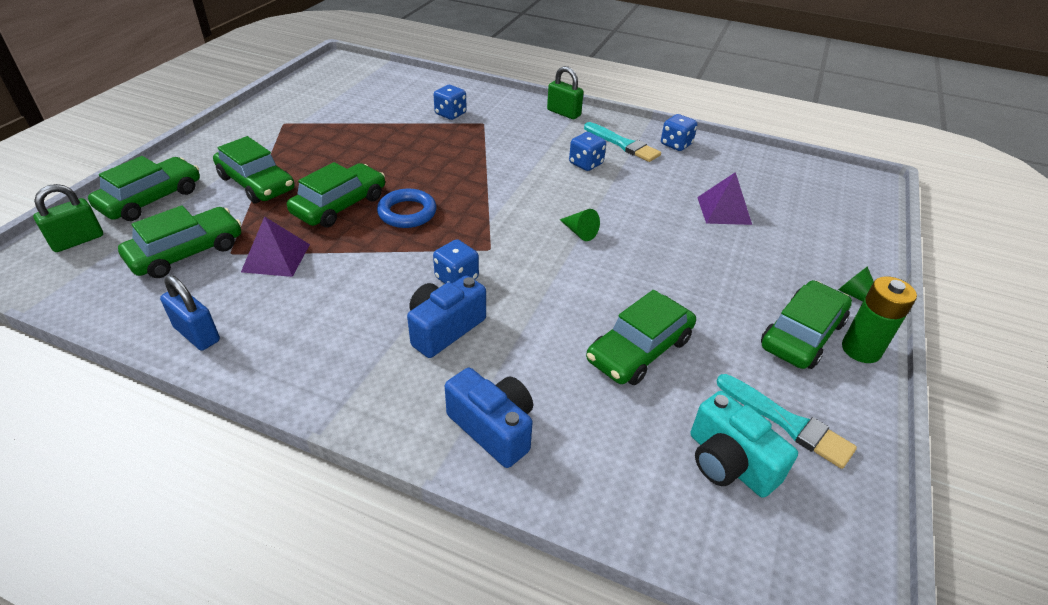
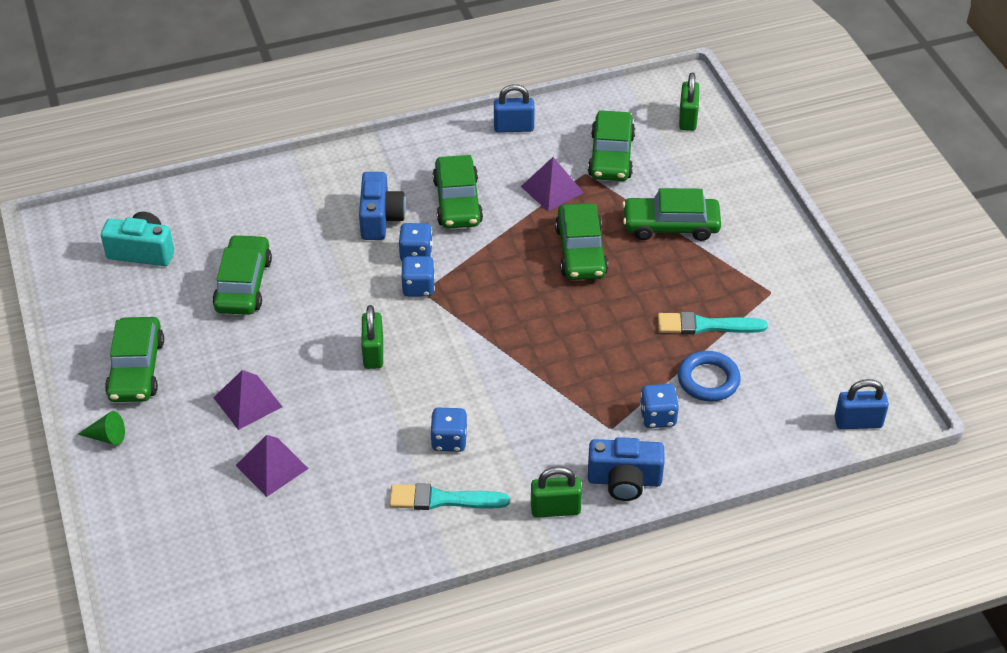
camera: 140 degrees right, 5 degrees up
(151, 199) = (710, 167): green car -> green car (457, 201)
(362, 67) = (858, 422): none -> blue padlock
(407, 213) = (523, 279): blue ring -> blue ring (708, 380)
(493, 428) = (288, 189): blue camera -> blue camera (624, 481)
(579, 232) = (373, 353): green cone -> green padlock
(676, 144) = (389, 541): blue dice -> blue dice (418, 287)
(712, 255) = (248, 402): none -> purple pyramid
(787, 423) = (118, 295): turquoise brush -> turquoise brush (705, 325)
(861, 349) = (87, 383): green battery -> none

